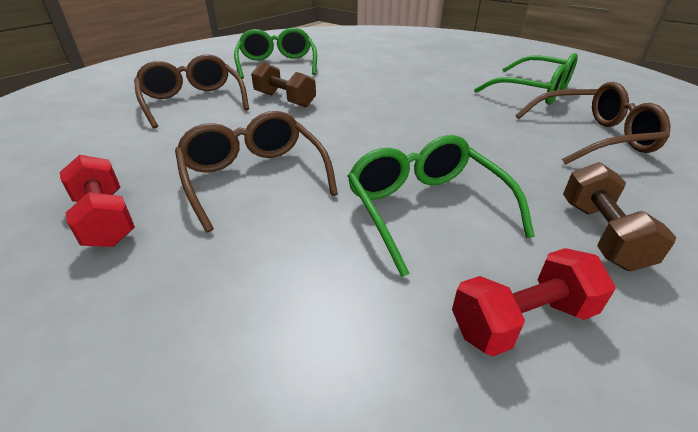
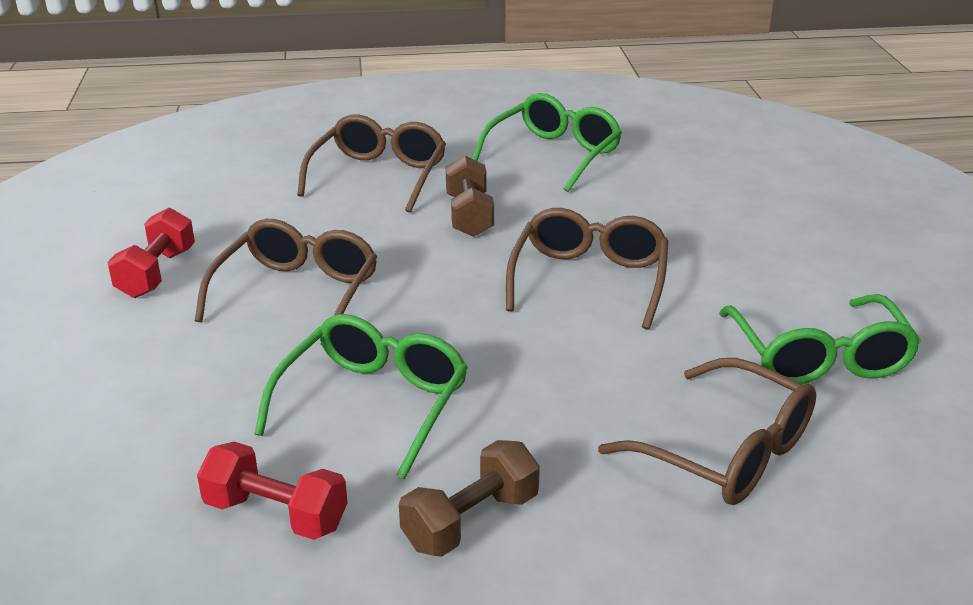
camera: 45 degrees right, 5 degrees down
(398, 102) = (589, 280): none -> brown glasses

